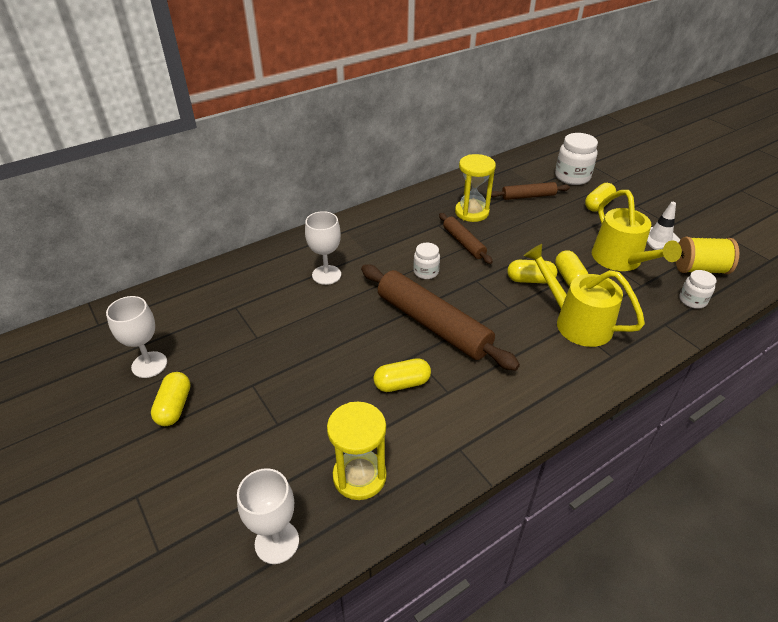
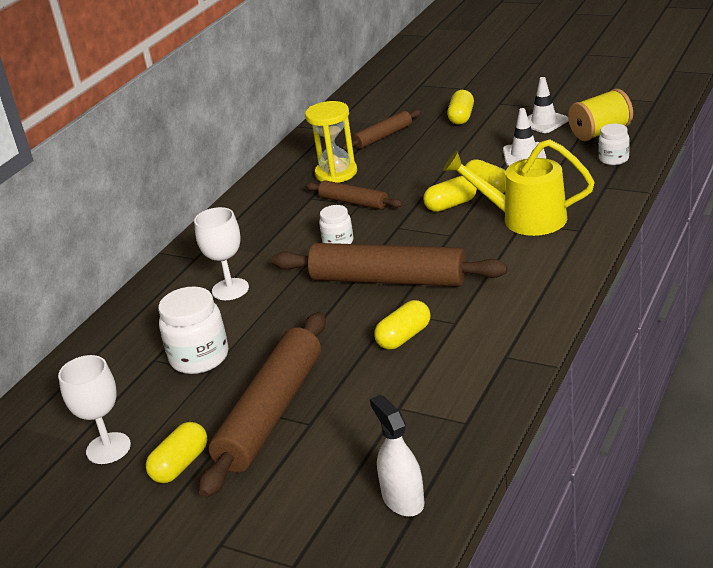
camera: 25 degrees left, 10 degrees down
(174, 407) = (180, 465): yellow capsule -> yellow capsule turned 60 degrees clockwise
(263, 398) = (271, 413): none -> brown rolling pin
(277, 542) = (403, 499): white goblet -> white spray bottle
(359, 476) = (432, 419): yellow hourglass -> none
(572, 177) = (413, 103): white jar -> white jar (199, 358)
(621, 261) = (524, 154): yellow watering can -> white traffic cone

